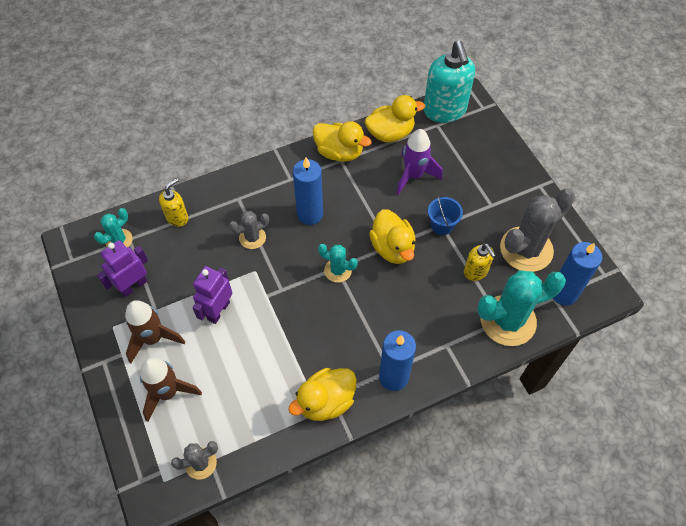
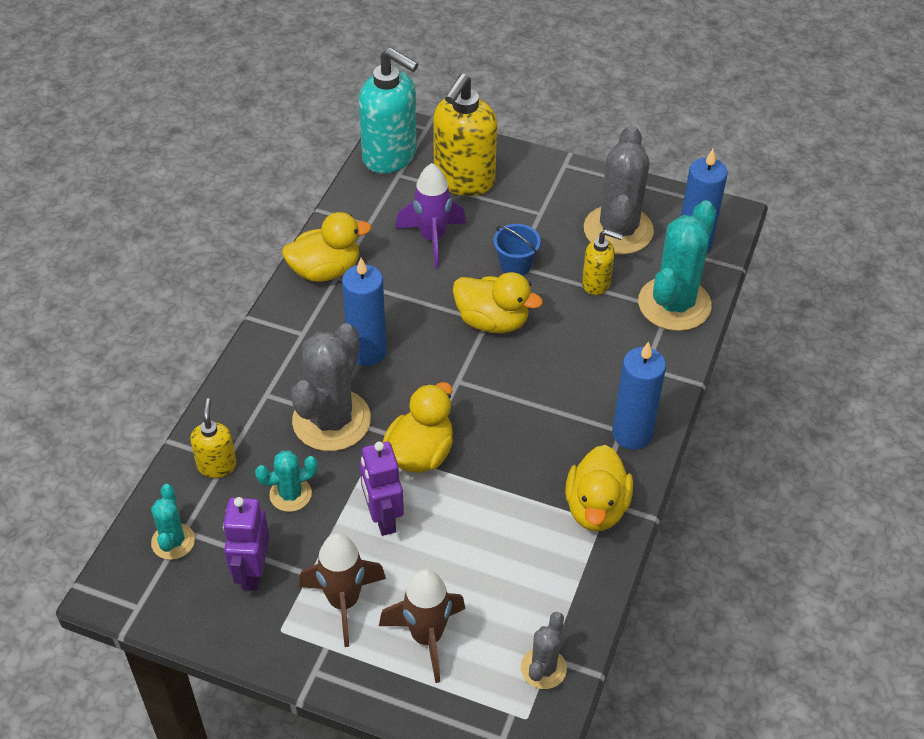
camera: 45 degrees left, 10 degrees down
(252, 237) = (331, 420): grey cactus -> grey cactus, size x1.94
(338, 270) = (462, 382): turquoise cactus -> turquoise cactus (290, 494)
(390, 133) = (358, 215): yellow duck -> yellow duck (420, 453)
(469, 153) = (463, 180): none -> yellow soap dispenser

